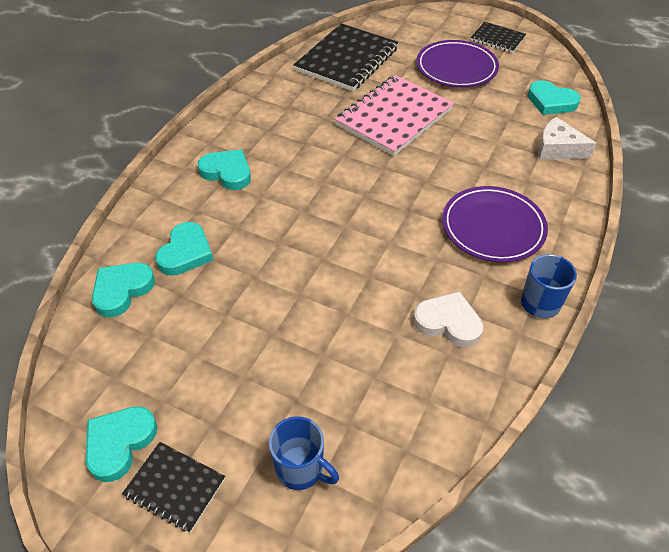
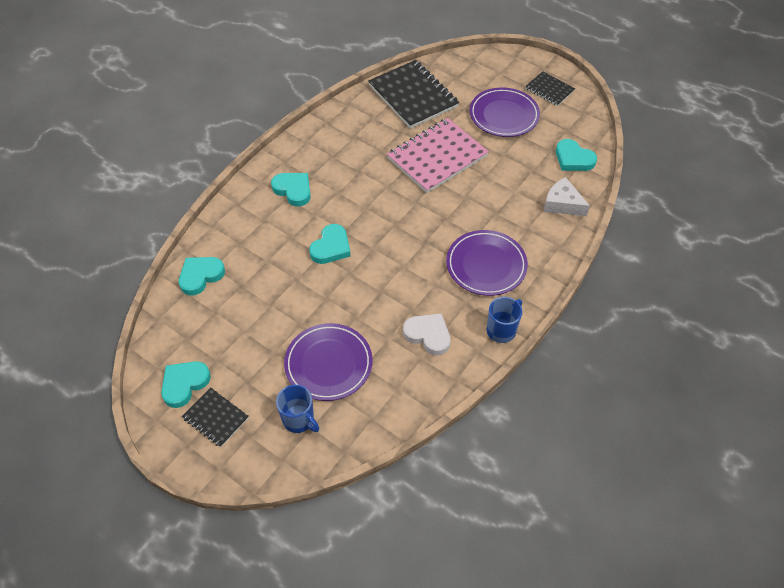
camera: 10 degrees right, 5 degrees up
(185, 253) = (250, 253): turquoise heart -> turquoise heart (331, 247)
(324, 381) = (328, 364): none -> purple plate
(347, 60) = (413, 96): black notebook -> black notebook turned 75 degrees counterclockwise

